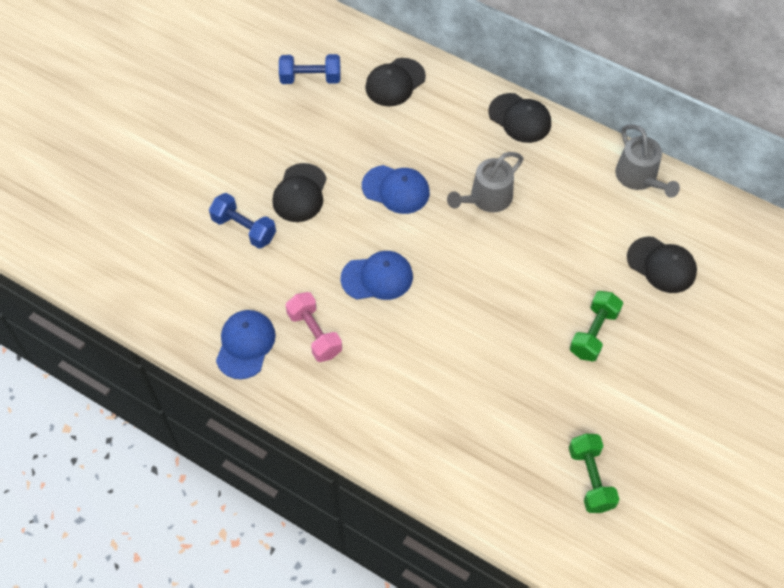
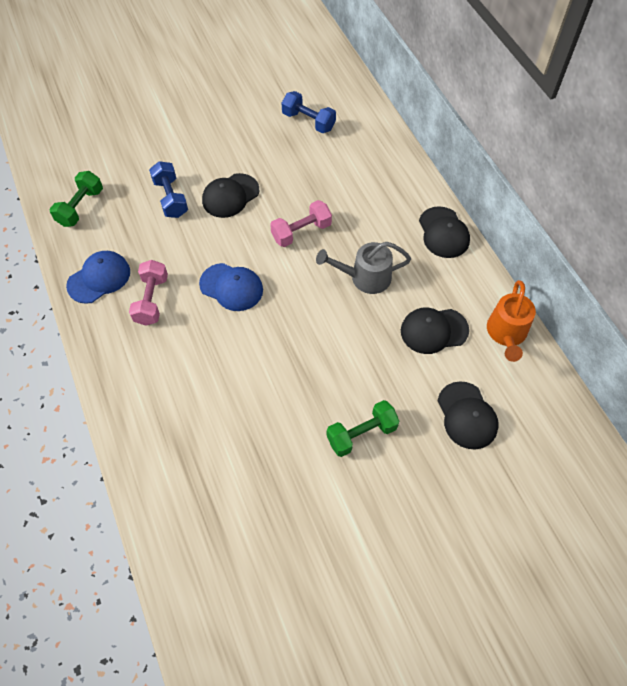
camera: 35 degrees right, 0 degrees up
(395, 82) = (368, 156): black cap -> black cap (434, 330)
(396, 189) = (301, 232): blue cap -> pink dumbbell
(590, 479) = (257, 551): green dumbbell -> green dumbbell (80, 207)
(639, 178) = (506, 334): grey watering can -> orange watering can

